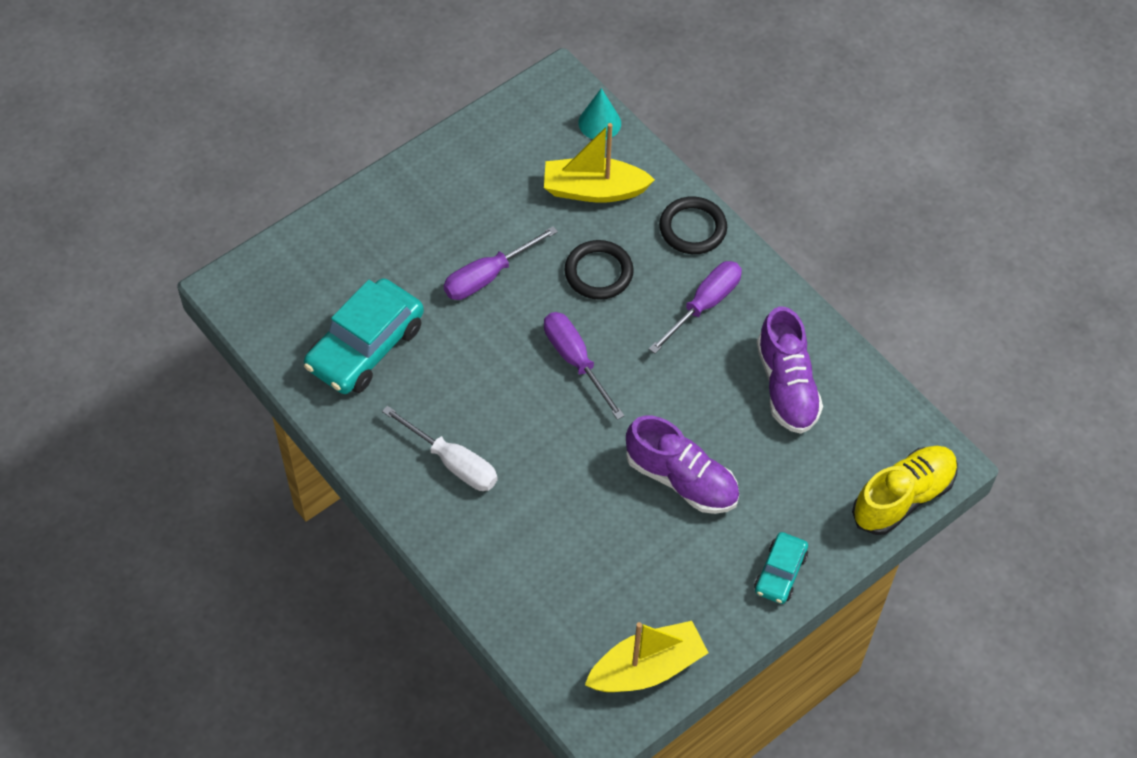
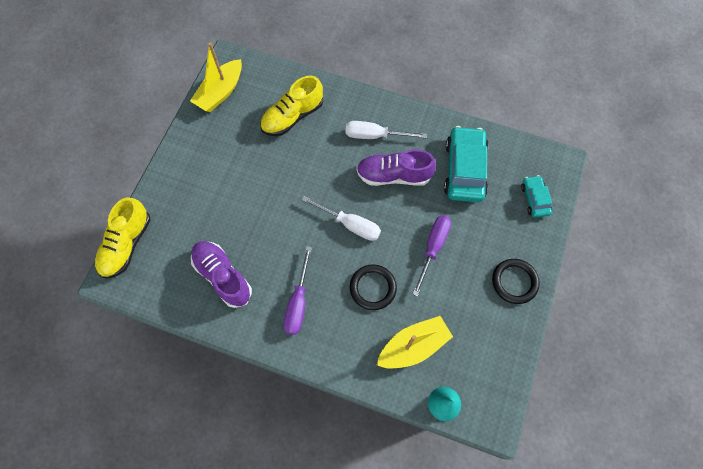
camera: 150 degrees right, 10 degrees up
(556, 561) = (292, 116): none -> yellow shoe
(575, 361) = (350, 224): purple screwdriver -> white screwdriver
(681, 479) = (253, 189): purple shoe -> purple shoe (393, 175)
(692, 228) = (335, 354): black ring -> black ring (514, 282)
(780, 573) = (177, 169): turquoise car -> turquoise car (534, 199)

